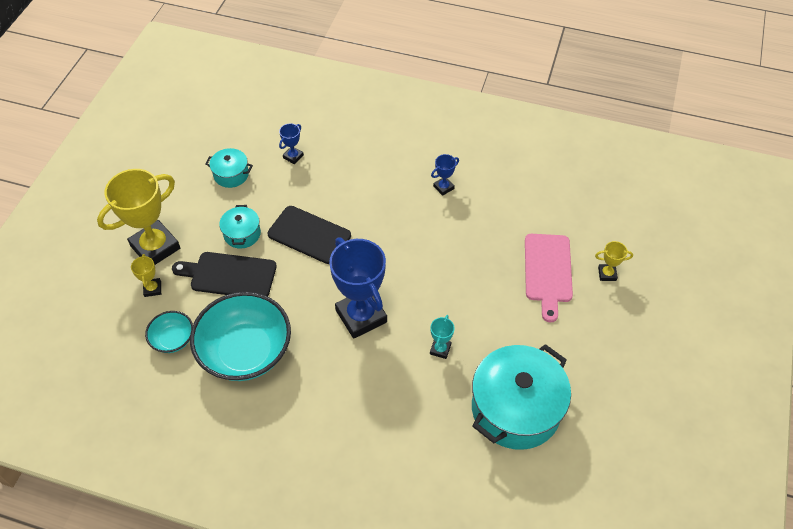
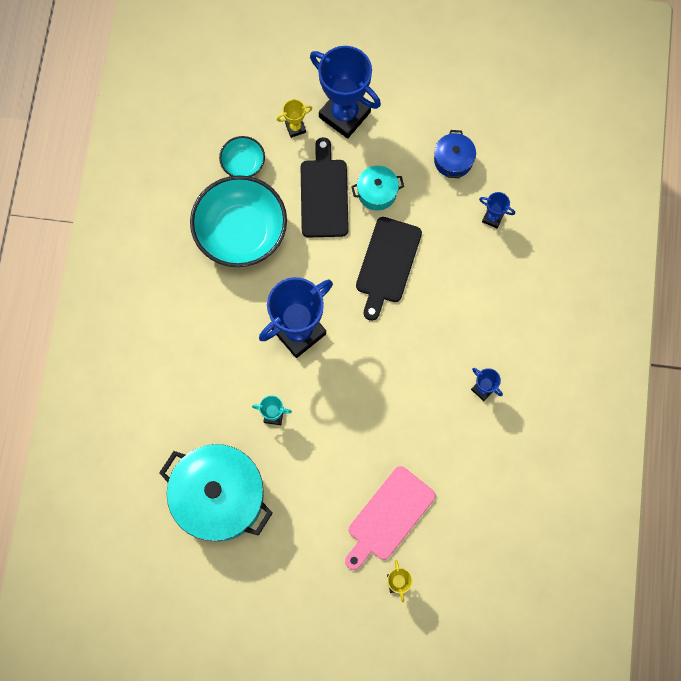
camera: 80 degrees right, 20 degrees up
(155, 247) = (344, 114): yellow trophy -> blue trophy
(231, 174) = (453, 160): turquoise pot -> blue pot
(548, 271) = (388, 516): pink cutting board -> pink cutting board turned 45 degrees counterclockwise

